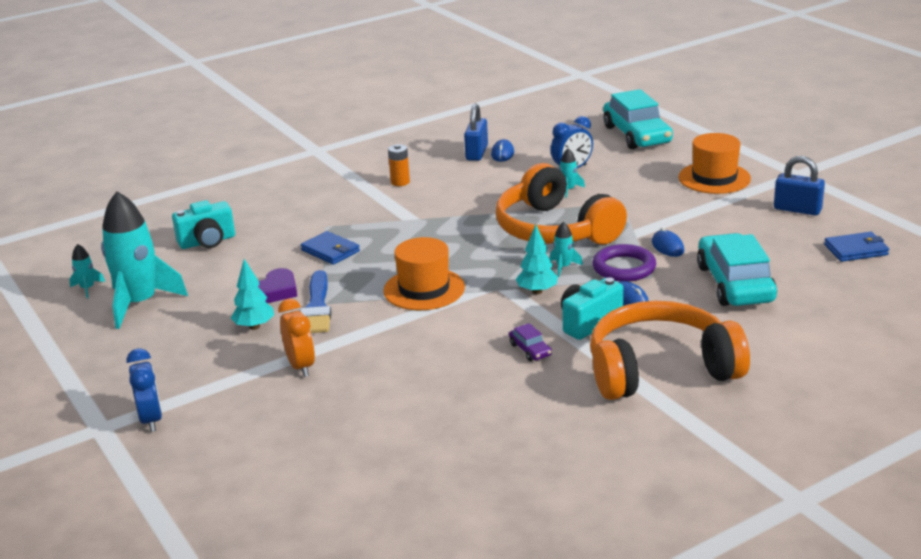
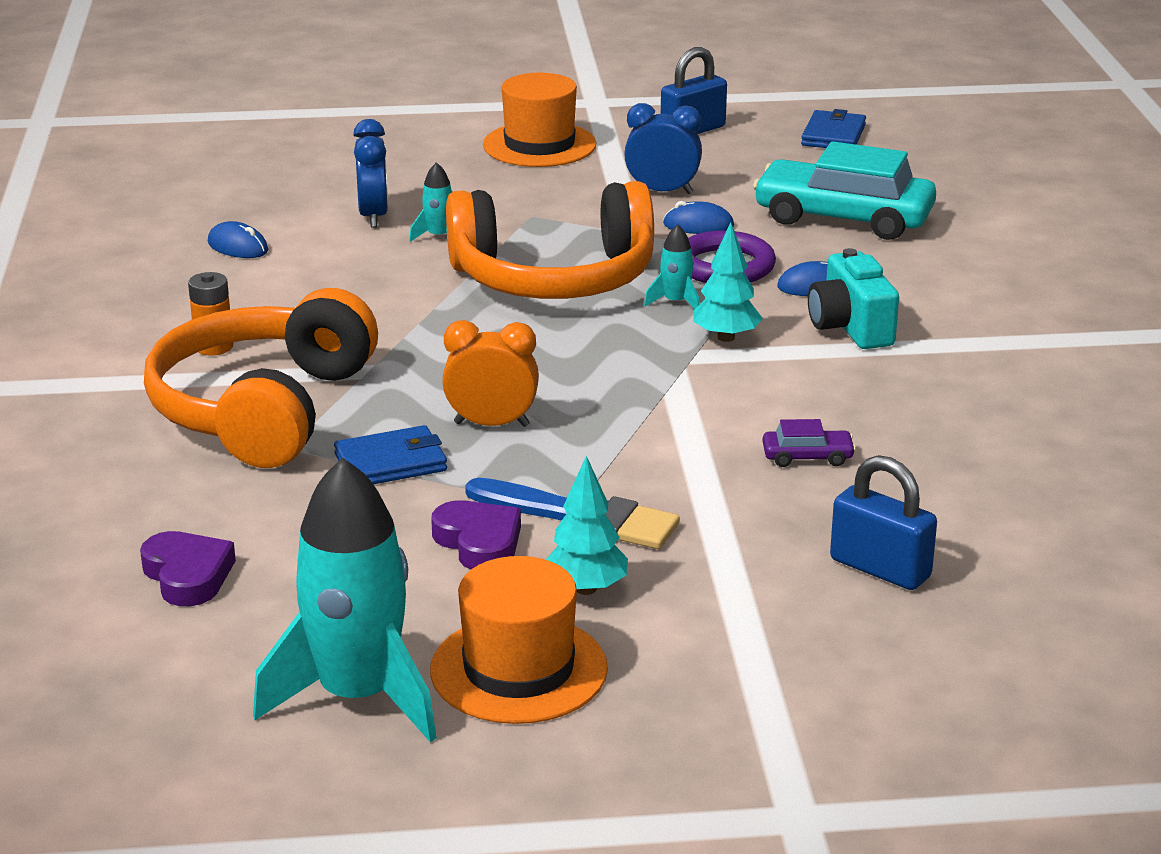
camera: 65 degrees left, 0 degrees up
(87, 288) = (214, 752): turquoise rocket -> none
(151, 420) = (815, 753): blue clock -> blue clock (662, 191)
(207, 242) = (187, 575): turquoise camera -> purple heart
(301, 366) = (765, 572): orange clock -> orange clock (491, 424)
(424, 289) = (623, 415): orange hat -> orange hat (518, 669)
(476, 153) = (202, 264): blue padlock -> blue padlock (880, 568)
(530, 350) = (886, 384): purple car -> purple car (807, 457)
(636, 135) = (328, 148): turquoise car -> none
(660, 369) = (1012, 318): orange headphones -> orange headphones (263, 409)

